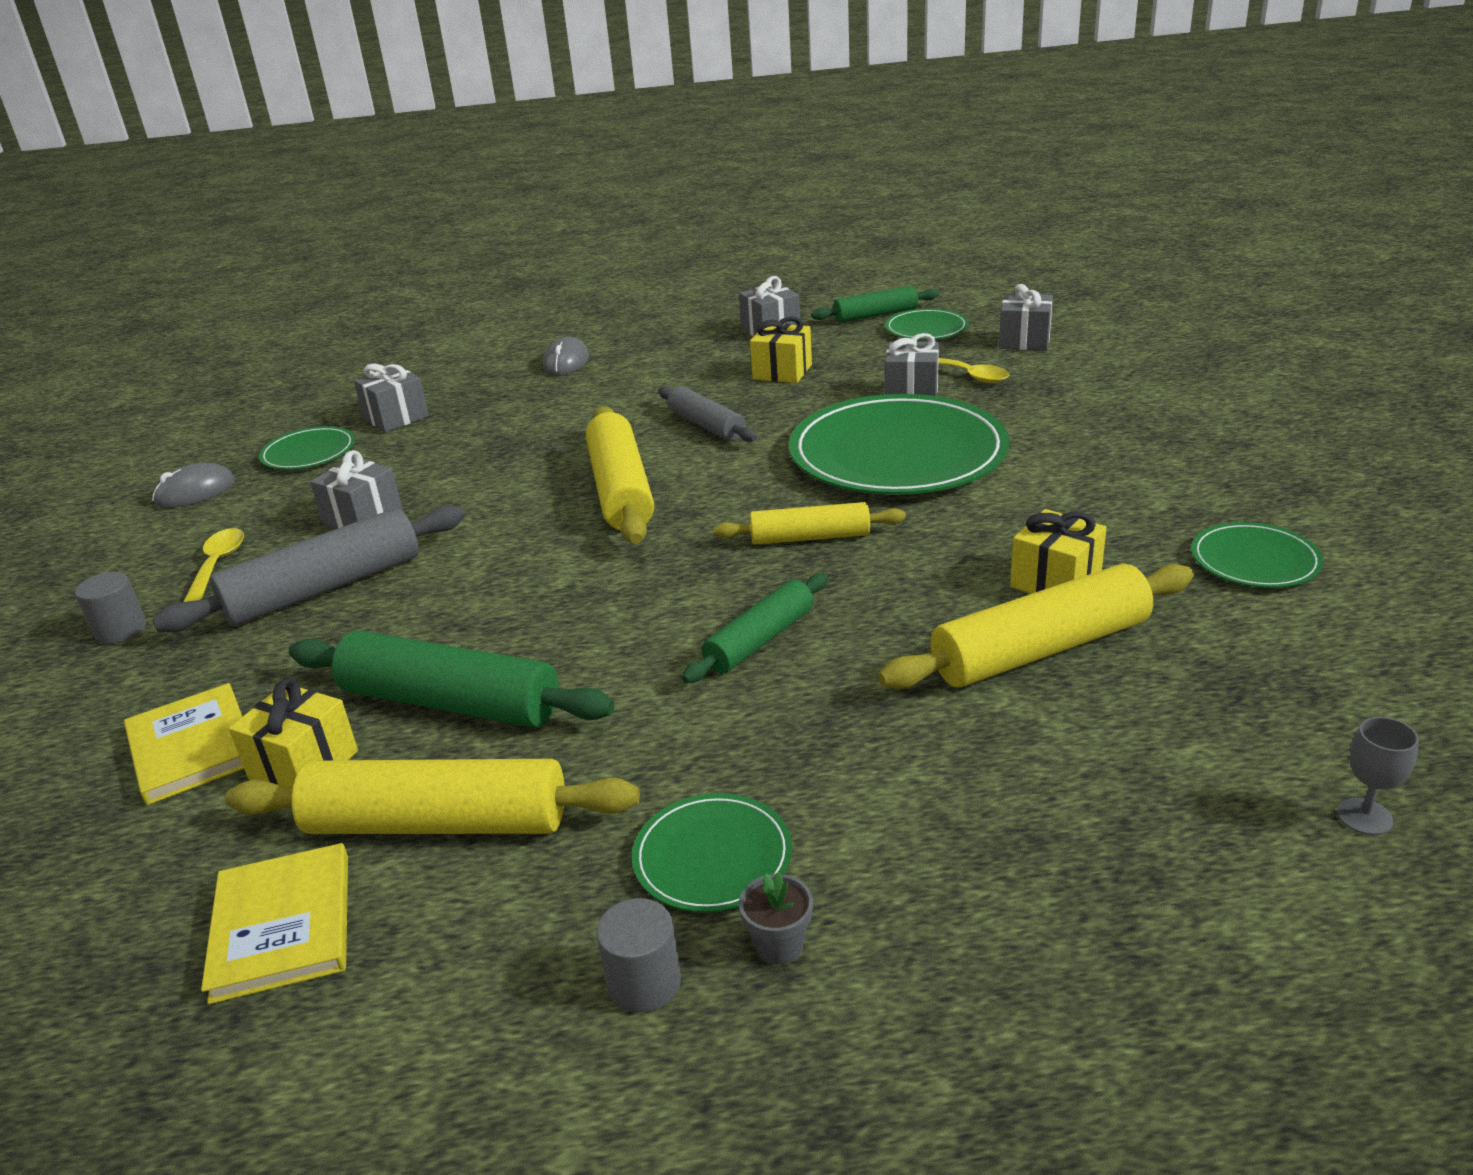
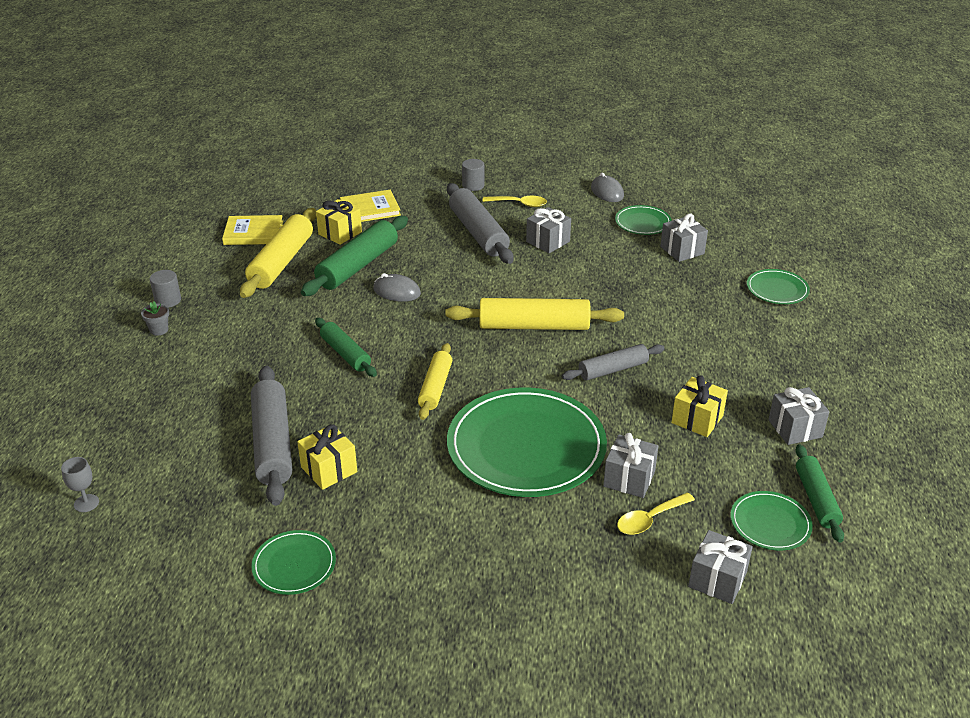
camera: 100 degrees right, 5 degrees up
(566, 362) = (755, 319): grey mouse -> grey mouse (397, 291)
(712, 857) = (213, 321): green plate -> green plate (777, 289)
(1040, 649) = (273, 443): yellow rolling pin -> grey rolling pin

